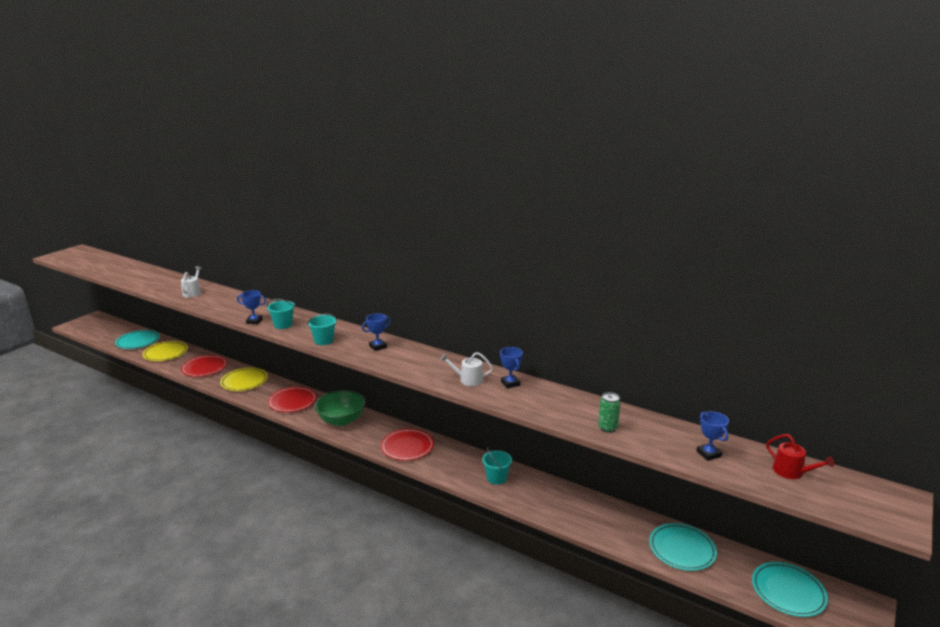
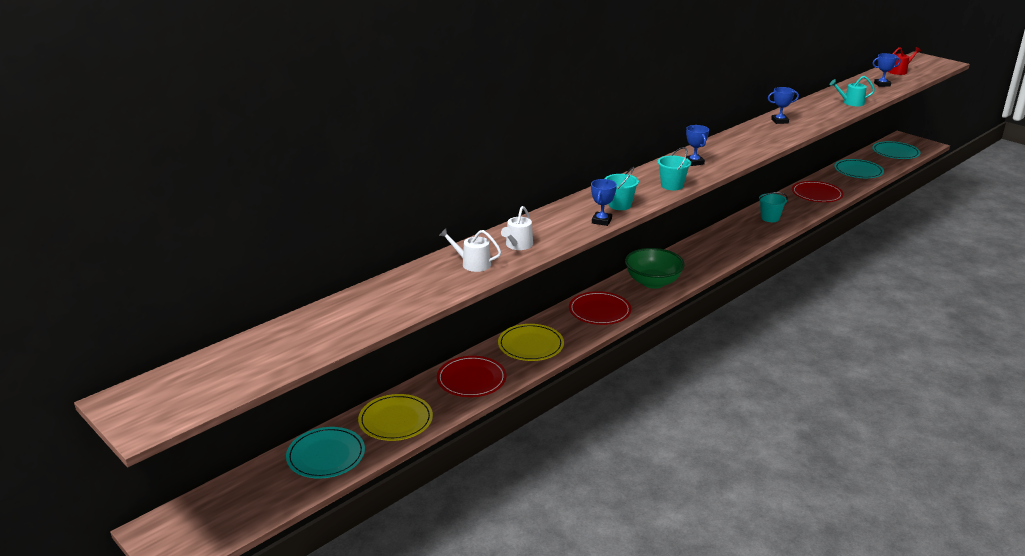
camera: 75 degrees left, 5 degrees up
(407, 447) = (713, 251): red plate -> red plate (816, 194)
(468, 380) = (772, 134): white watering can -> white watering can (518, 245)
(607, 428) = (851, 103): green can -> turquoise watering can

